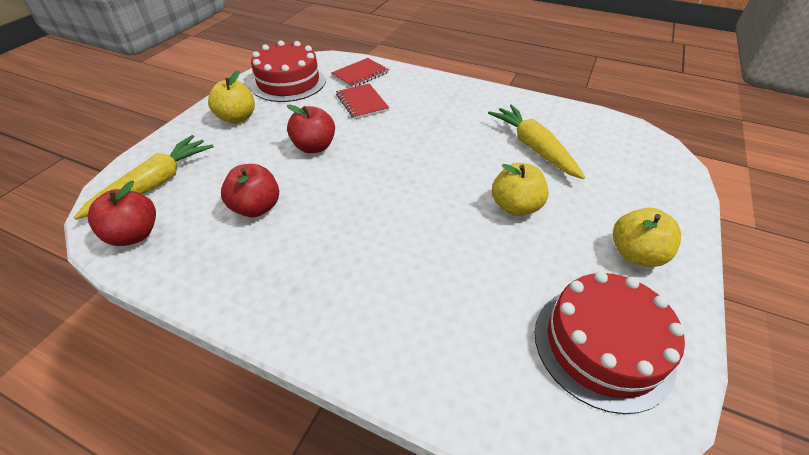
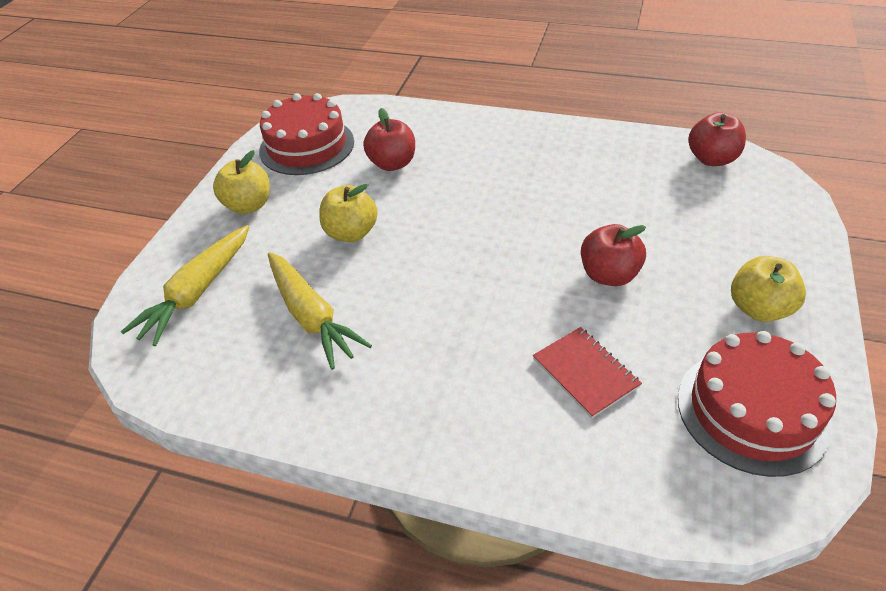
camera: 175 degrees right, 0 degrees up
(155, 184) = (753, 203): yellow carrot -> yellow carrot (197, 292)
(256, 208) = (620, 195): red apple -> red apple (392, 164)
(360, 74) = (628, 460): red notebook -> none

